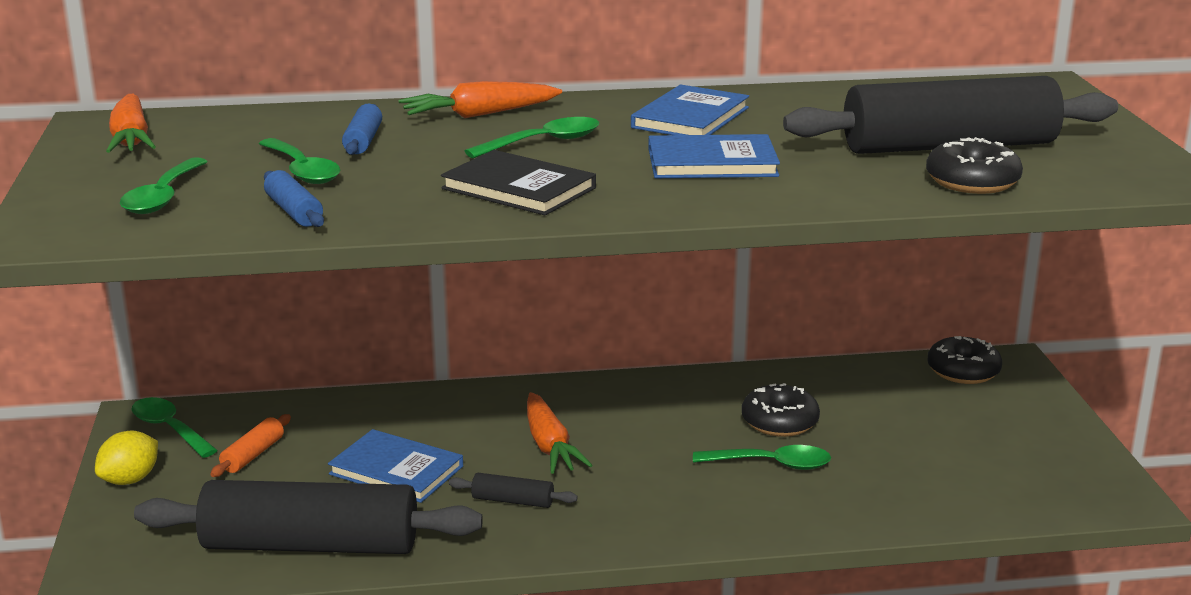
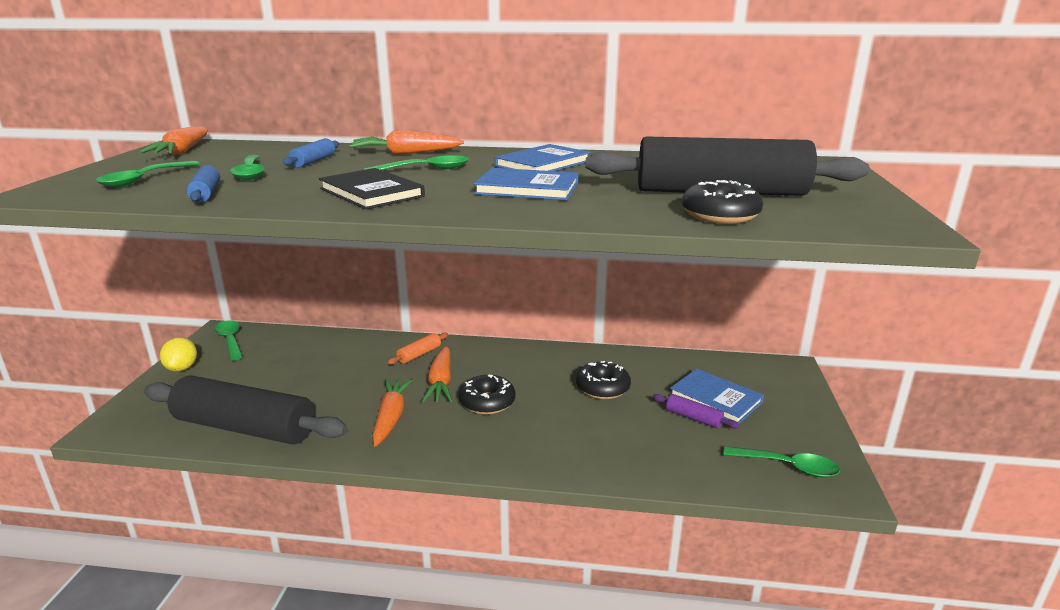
camera: 15 degrees right, 0 degrees up
(130, 480) = (182, 368): yellow lemon -> yellow lemon turned 60 degrees counterclockwise
(253, 455) = (261, 363): orange rolling pin -> orange rolling pin (419, 354)
(396, 470) = (335, 385): blue book -> blue book (715, 398)
(512, 501) = (391, 417): black rolling pin -> orange carrot
(771, 464) = (580, 418): green spoon -> green spoon (788, 466)
(916, 443) = (693, 418): none -> purple rolling pin
(963, 371) = (752, 370): black donut -> black donut (487, 402)

